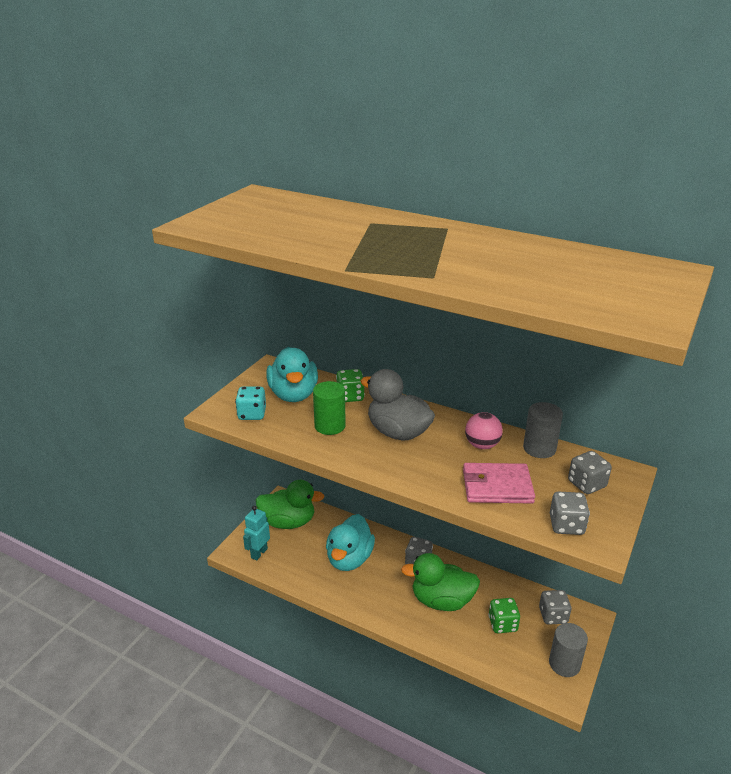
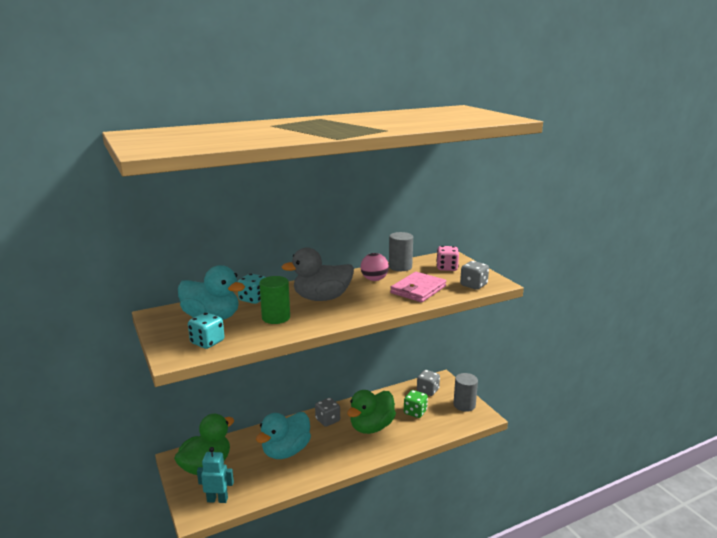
camera: 55 degrees left, 10 degrees down
(259, 553) = (217, 499): turquoise robot -> turquoise robot turned 120 degrees clockwise
(349, 559) = (286, 451): turquoise duck -> turquoise duck turned 75 degrees clockwise
(350, 396) = (253, 299): green dice -> turquoise dice
(586, 484) = (447, 268): grey dice -> pink dice

